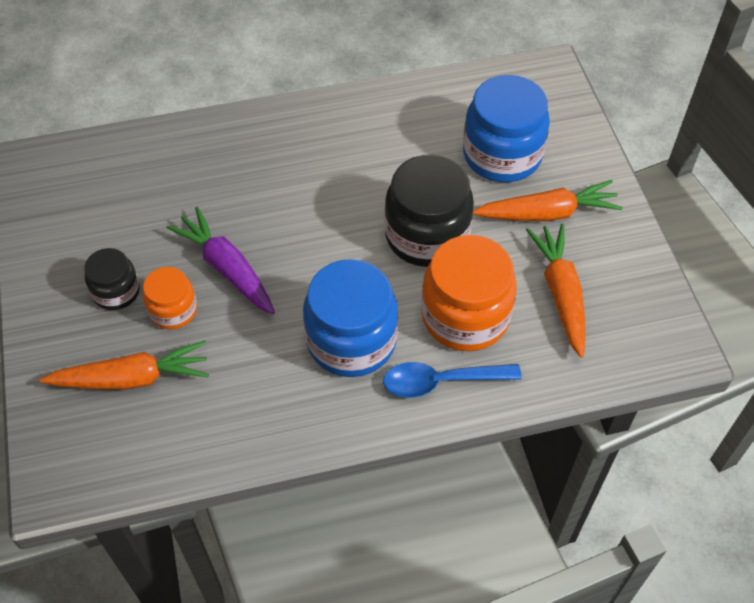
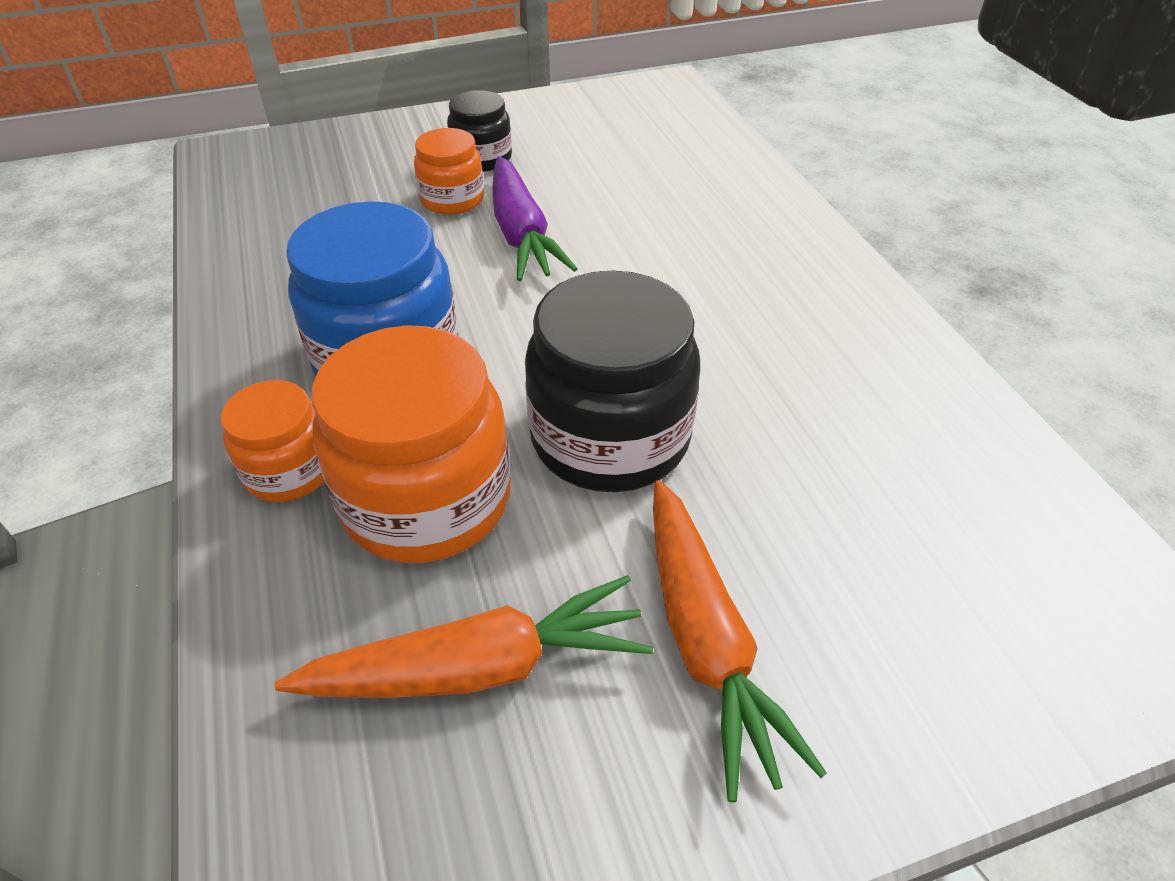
camera: 85 degrees right, 10 degrees down
(131, 378) = (353, 182): orange carrot -> none
(227, 269) = (521, 233): purple carrot -> purple carrot turned 120 degrees clockwise
(441, 381) = (289, 470): blue spoon -> orange jar
(502, 155) = (853, 550): blue jar -> none

